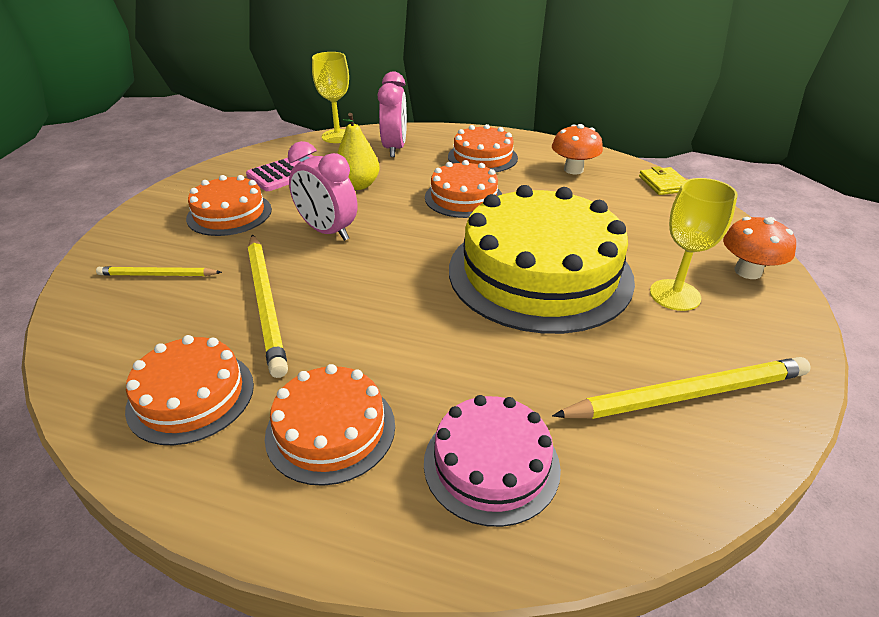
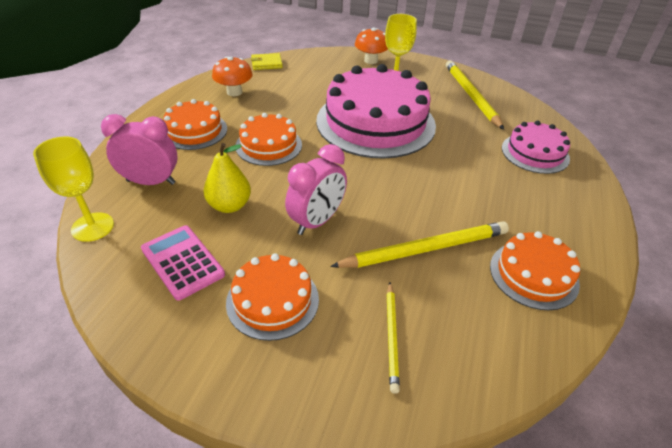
camera: 90 degrees left, 5 degrees up
(330, 429) = (536, 206): orange cake -> none
(540, 273) = (375, 122): yellow cake -> pink cake

